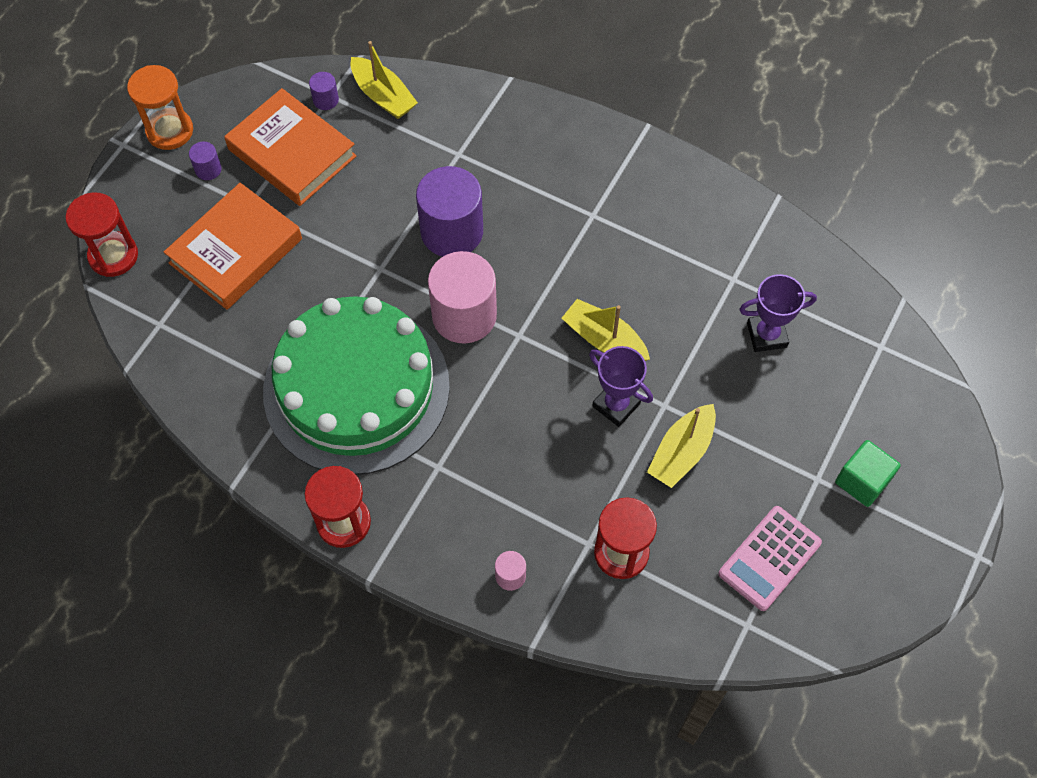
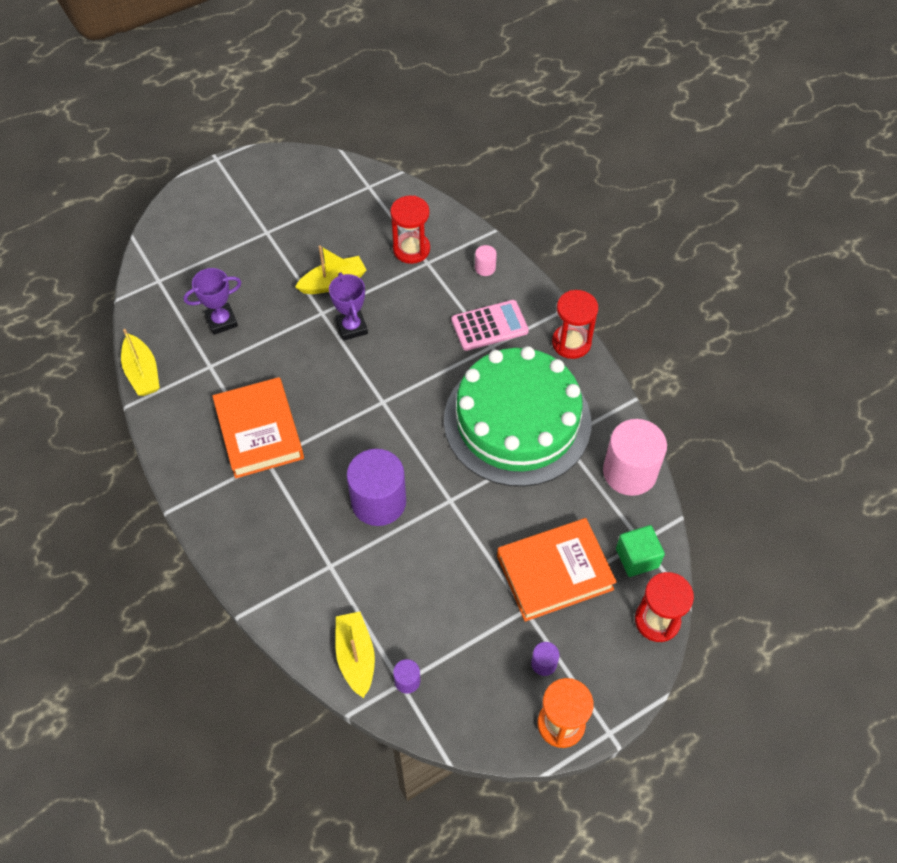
camera: 150 degrees left, 5 degrees down
(292, 153) = (464, 641): orange book -> orange book (259, 431)
(464, 315) = (411, 434): pink cylinder -> pink cylinder (629, 472)
(604, 340) = (328, 370): yellow boat -> yellow boat (142, 372)
(766, 335) = (221, 321): purple trophy -> purple trophy turned 45 degrees counterclockwise
(769, 558) = (329, 208): pink calculator -> pink calculator (489, 326)
(862, 481) = (242, 219): green cube -> green cube (637, 558)

